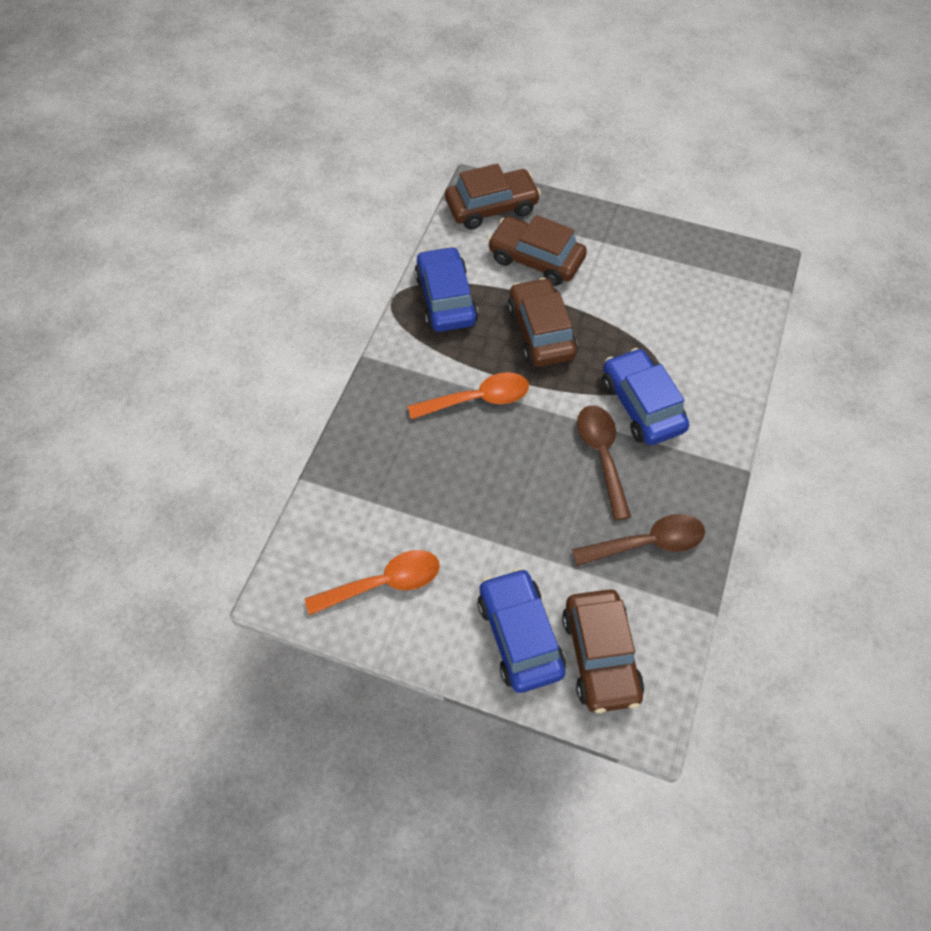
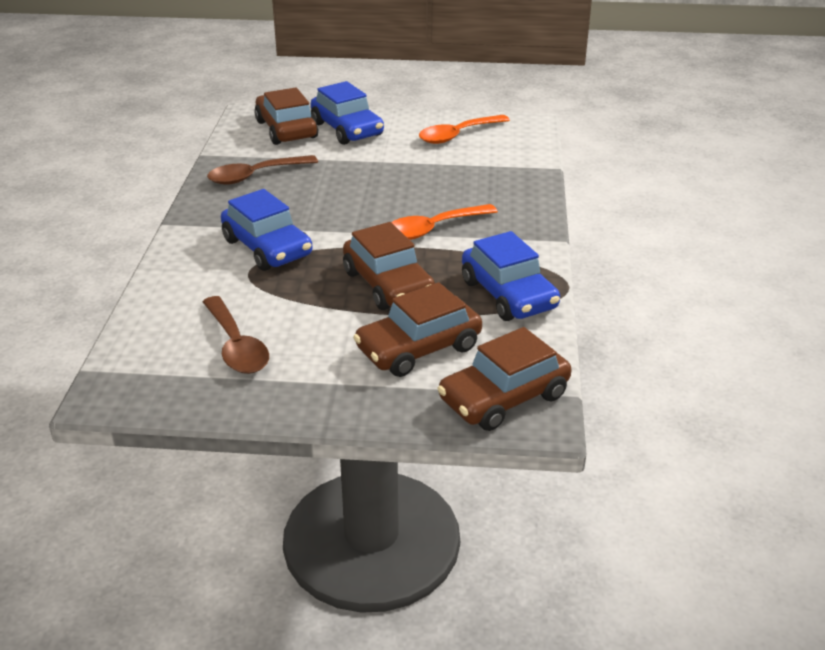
camera: 165 degrees right, 25 degrees down
(536, 259) = (418, 348): brown car -> brown car turned 135 degrees clockwise
(602, 455) = (302, 213): brown spoon -> brown spoon (236, 346)

